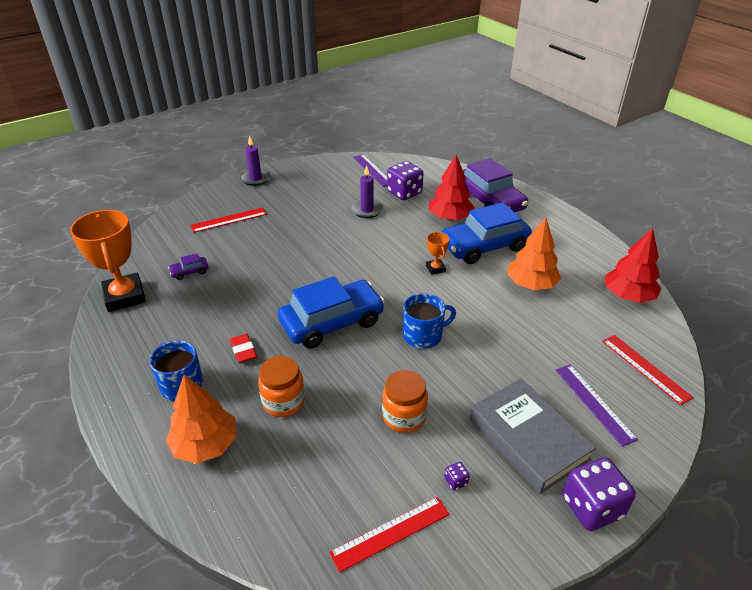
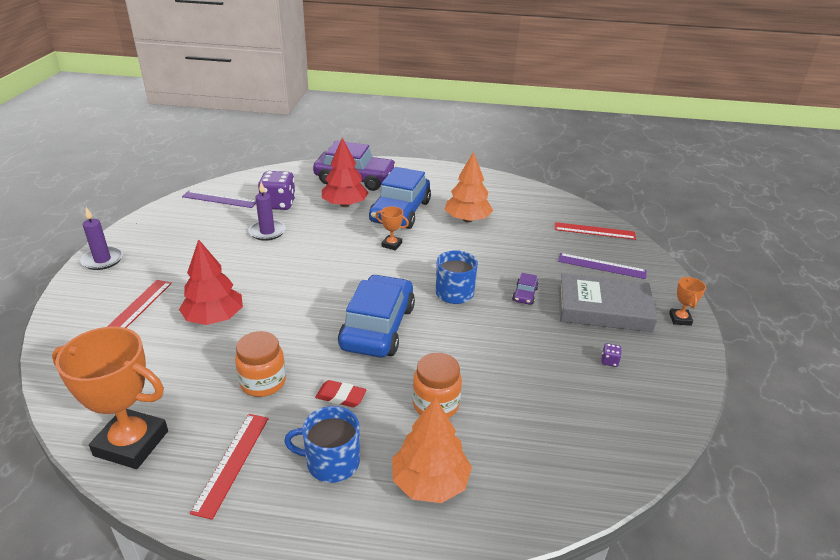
camera: 50 degrees left, 5 degrees down
(189, 272) = (172, 375): purple car -> purple car (525, 294)
(390, 533) = (627, 419): red ruler -> red ruler (232, 463)
(404, 417) = (525, 350): orange jar -> orange jar (263, 382)
(591, 507) = (680, 319): purple dice -> orange trophy
(628, 296) = (527, 196): red tree -> red tree (214, 318)

